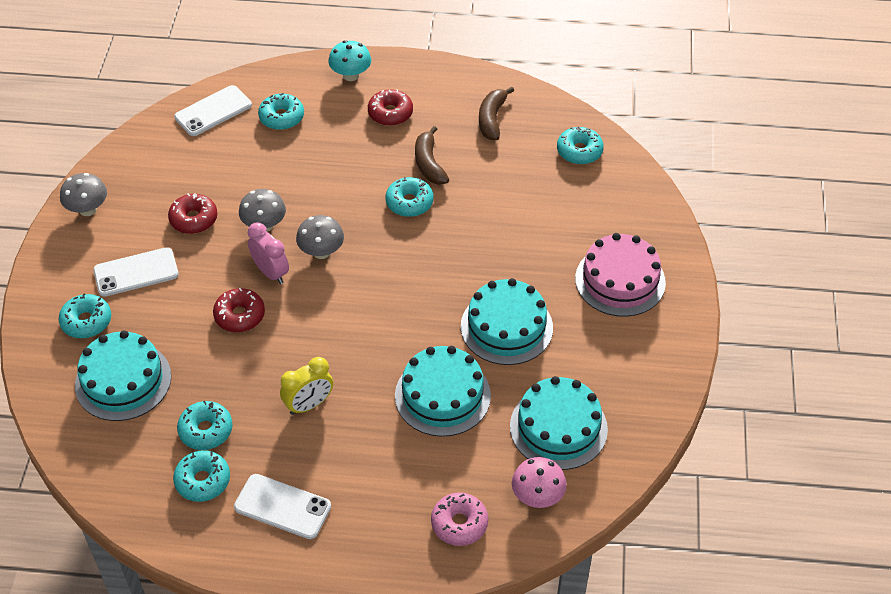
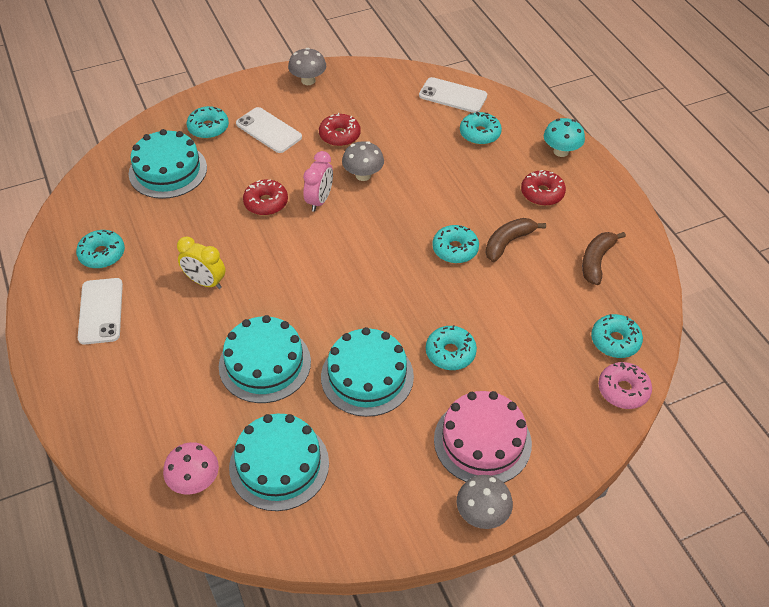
camera: 60 degrees right, 0 degrees up
(206, 430) = (148, 234): turquoise donut -> turquoise donut (450, 353)
(321, 252) = (361, 219): grey mushroom -> grey mushroom (482, 514)
(459, 523) = (138, 435): pink donut -> pink donut (623, 390)
(492, 119) = (596, 261): brown banana -> brown banana turned 45 degrees counterclockwise

